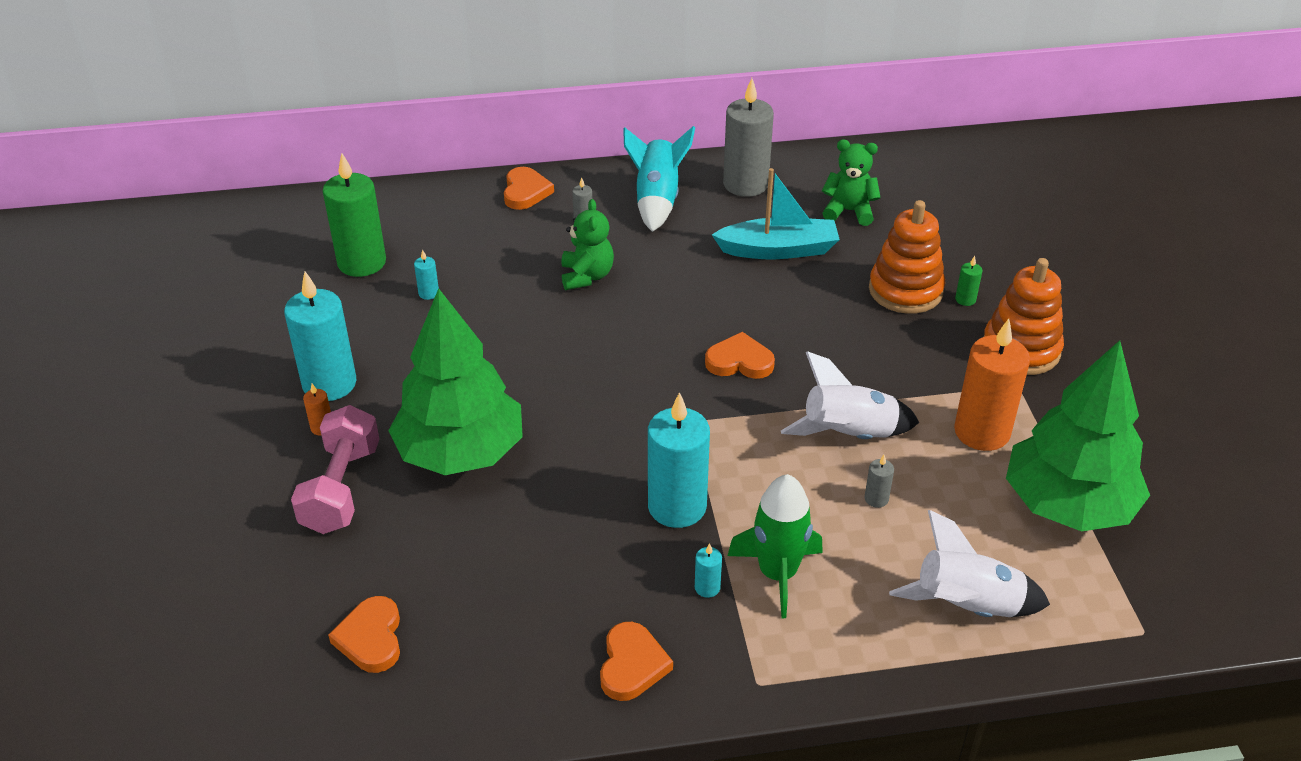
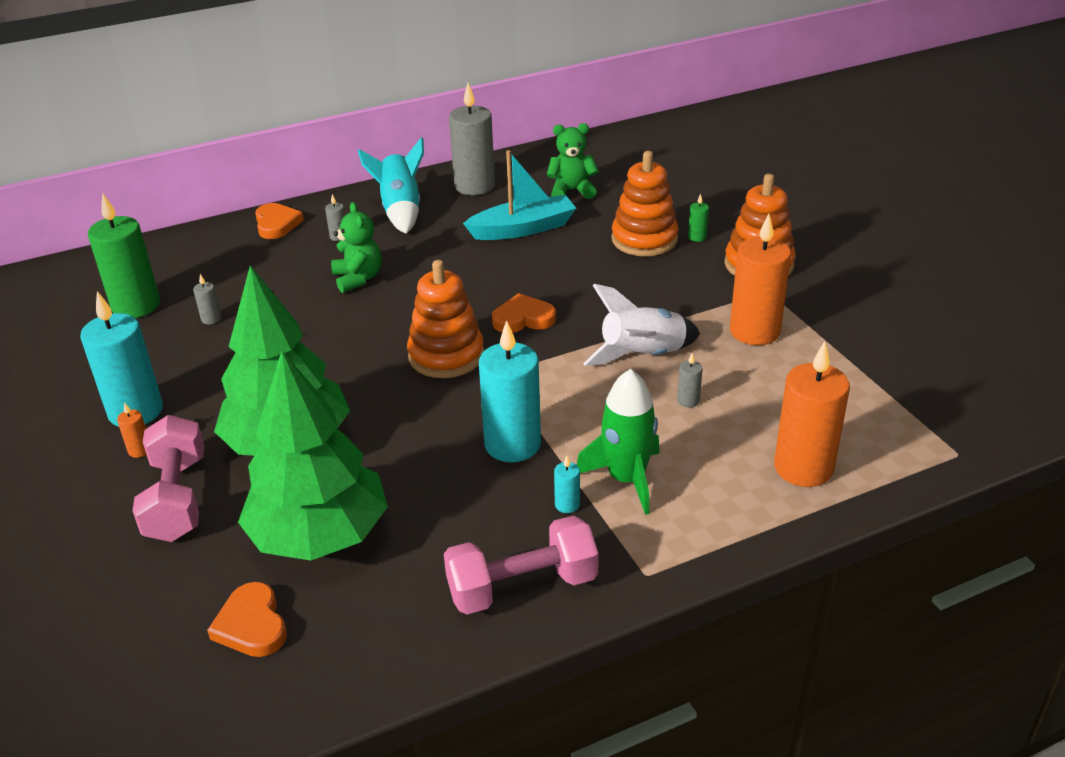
camera: 15 degrees left, 5 degrees down
(428, 293) = (211, 319): turquoise candle -> grey candle
(632, 665) = (522, 587): orange heart -> pink dumbbell
(645, 388) = (446, 355): none -> orange stacking toy
(967, 607) = (803, 468): white rocket -> orange candle
(1068, 505) = (850, 371): green tree -> green tree (319, 535)

